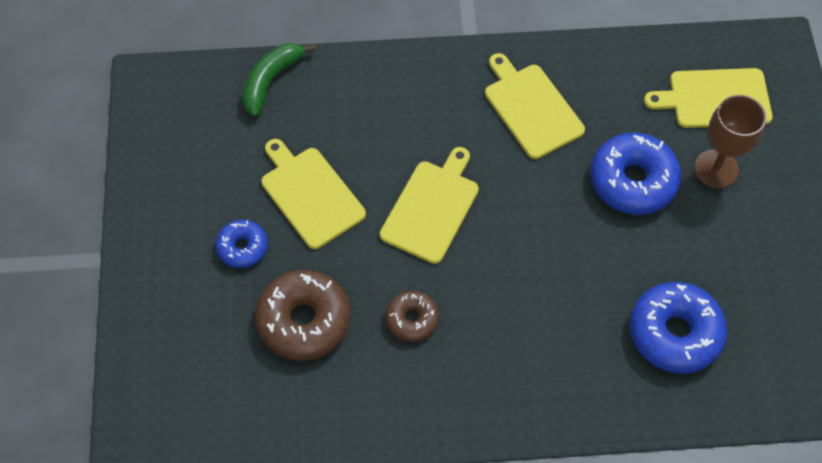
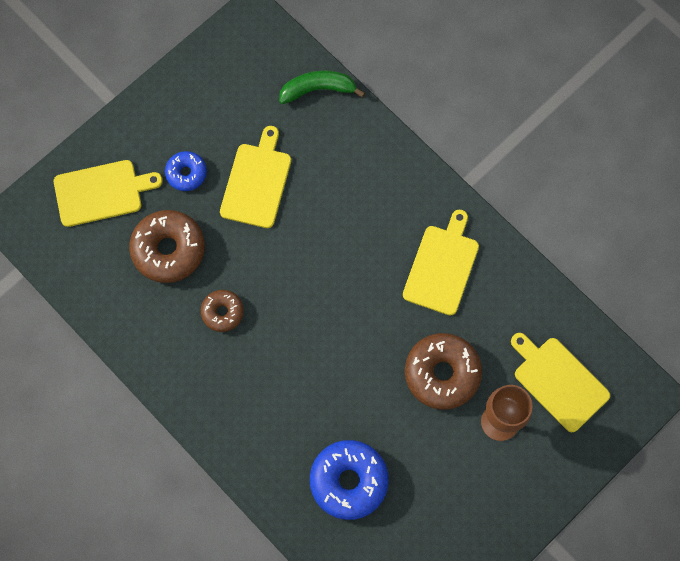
camera: 50 degrees right, 10 degrees up
(431, 208) = (310, 262): yellow cutting board -> yellow cutting board (101, 192)
(633, 181) = (442, 373): blue donut -> brown donut

